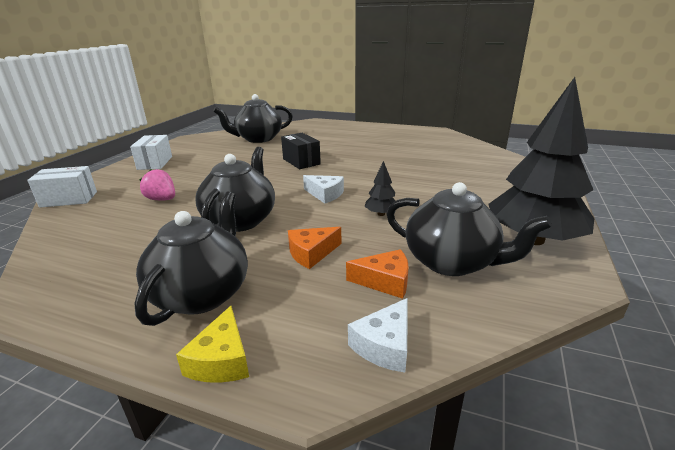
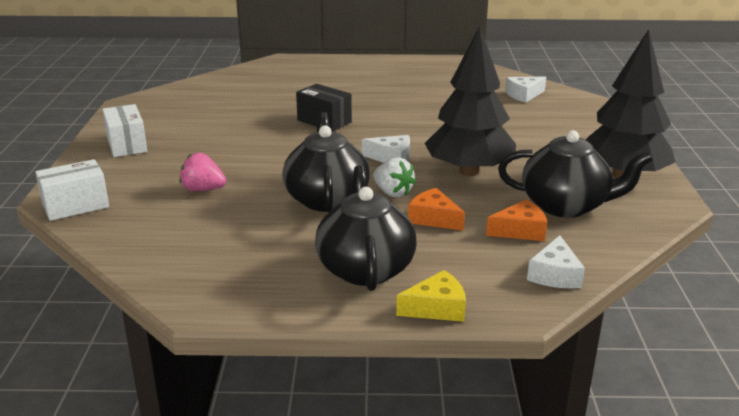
camera: 20 degrees left, 0 degrees up
(221, 359) = (436, 308): yellow cheese -> yellow cheese turned 90 degrees counterclockwise
(258, 139) = (231, 94): black teapot -> none
(298, 223) = (392, 193): none -> white strawberry
(311, 253) = (433, 218): orange cheese -> orange cheese turned 90 degrees clockwise
(381, 214) = (469, 171): black tree -> black tree, size x2.43
(476, 158) = (523, 95): none -> white cheese

